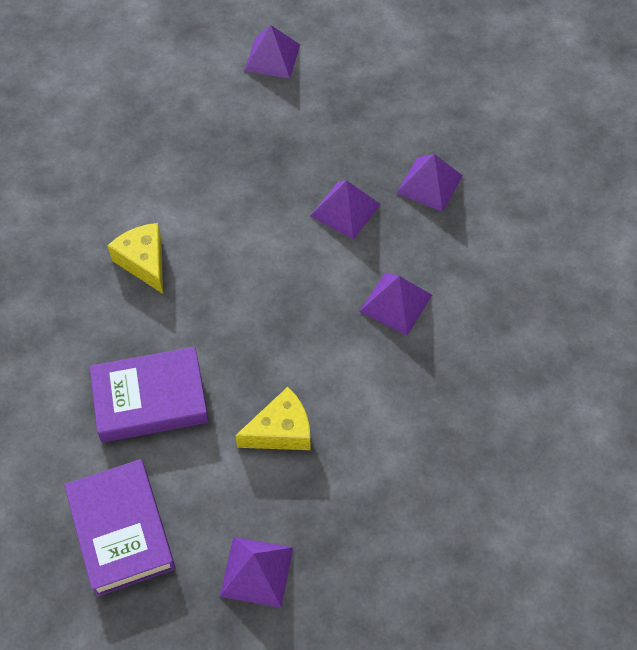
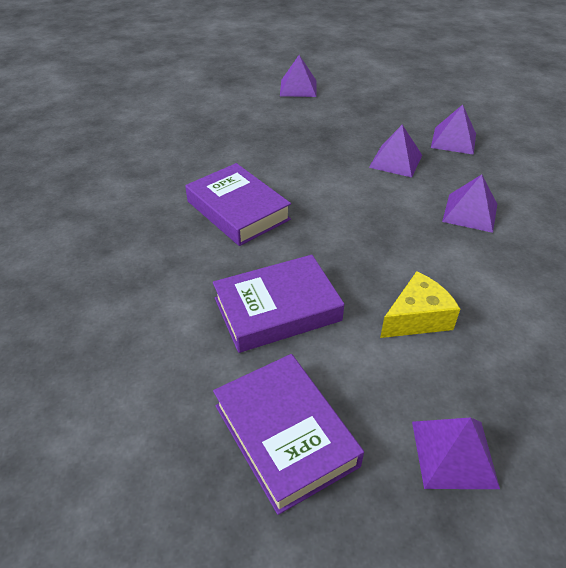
camera: 10 degrees left, 15 degrees down
(144, 262) = (238, 210): yellow cheese -> purple book

